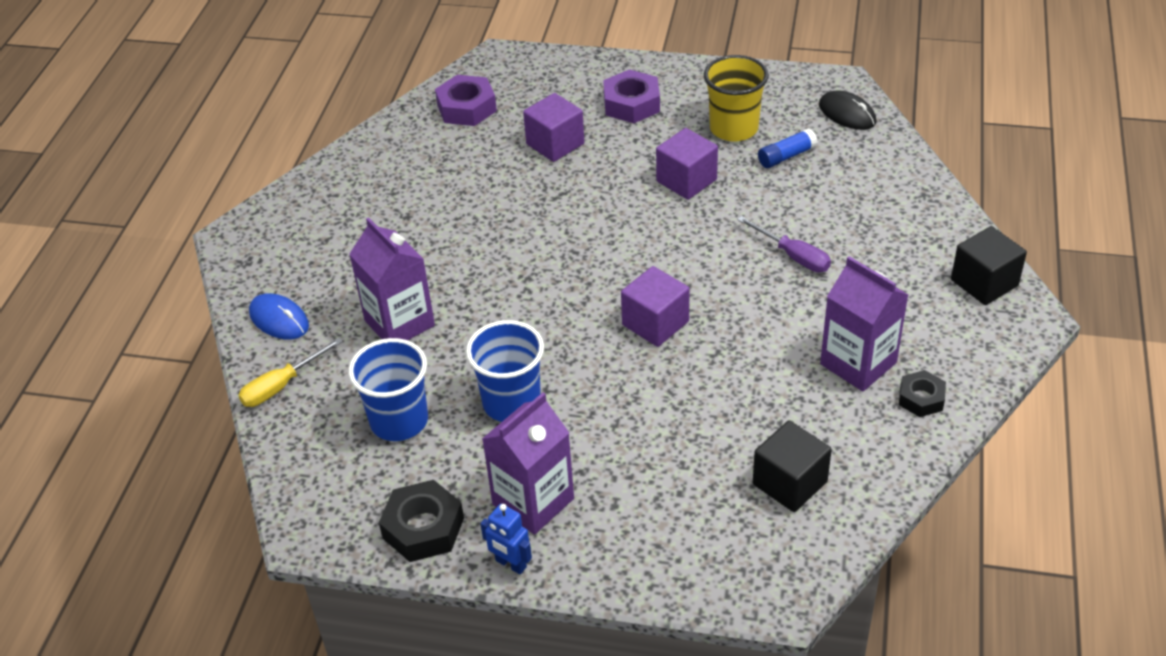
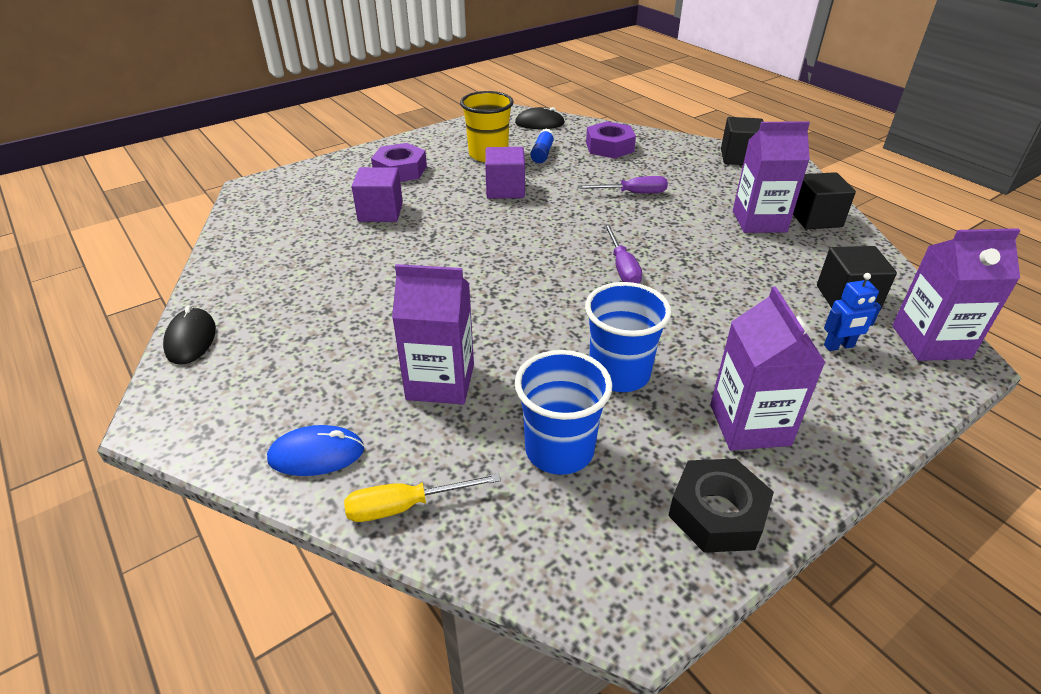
camera: 50 degrees left, 5 degrees down
(281, 386) = (405, 506): yellow screwdriver -> yellow screwdriver turned 75 degrees clockwise
(308, 186) = (191, 339): none -> black mouse
(466, 108) = (272, 223): purple nut -> purple nut (609, 147)
(510, 564) = (816, 480): blue robot -> blue robot (839, 346)
(655, 323) = (622, 267): purple cube -> purple screwdriver
(783, 565) = (930, 342): none -> purple carton
(921, 398) = (815, 218): black nut -> black cube

